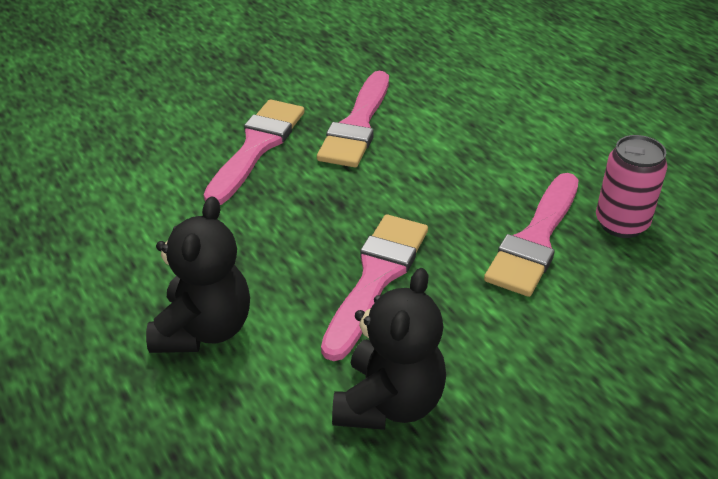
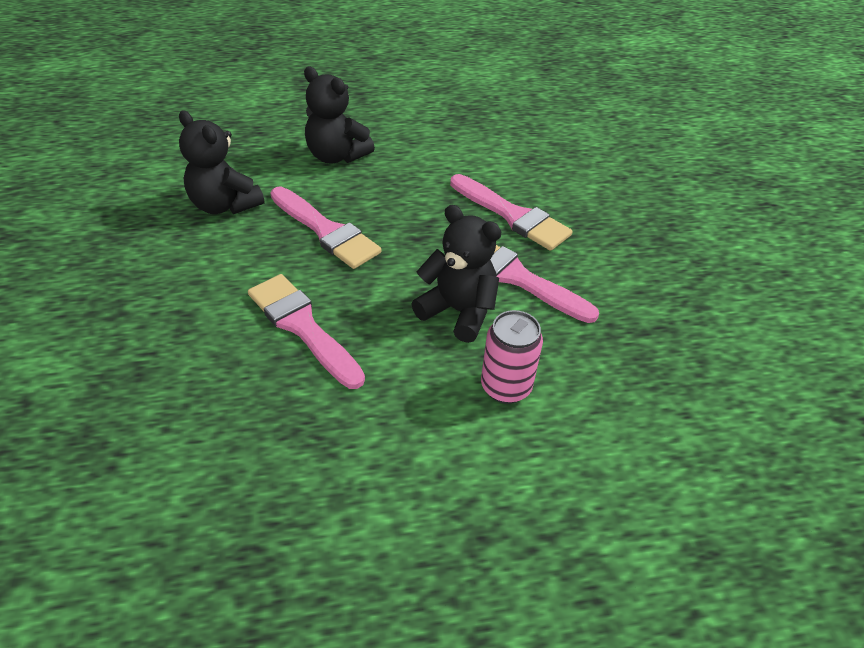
camera: 110 degrees right, 5 degrees up
(431, 149) = (458, 311): none -> black teddy bear
(621, 223) = (280, 393): pink can -> pink can (506, 387)

